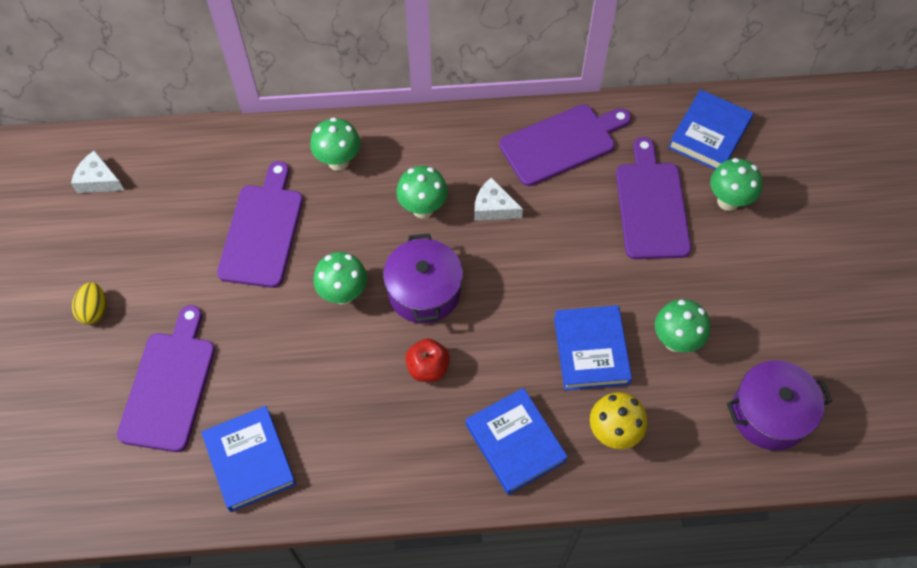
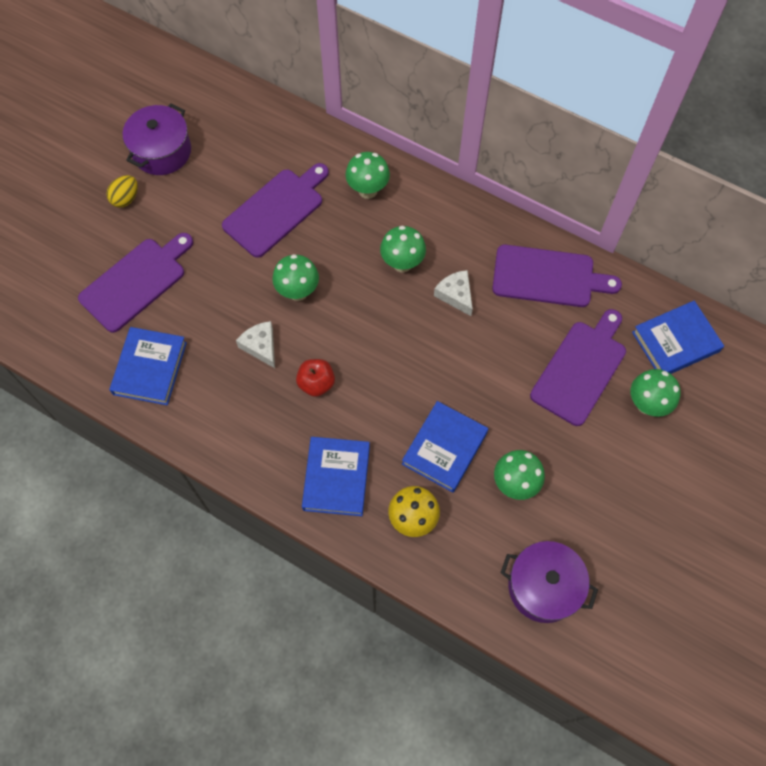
camera: 35 degrees right, 5 degrees up
(98, 180) = (193, 106): white cheese -> white cheese (261, 346)
(424, 291) = (356, 326): purple pot -> purple pot (162, 151)

